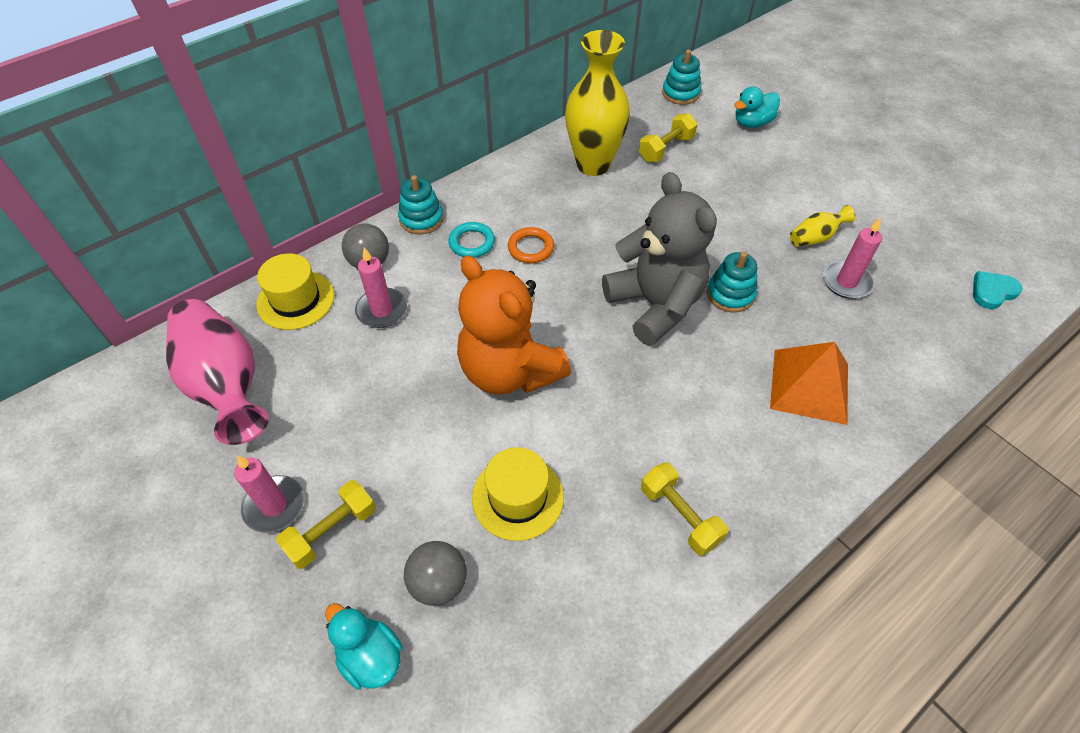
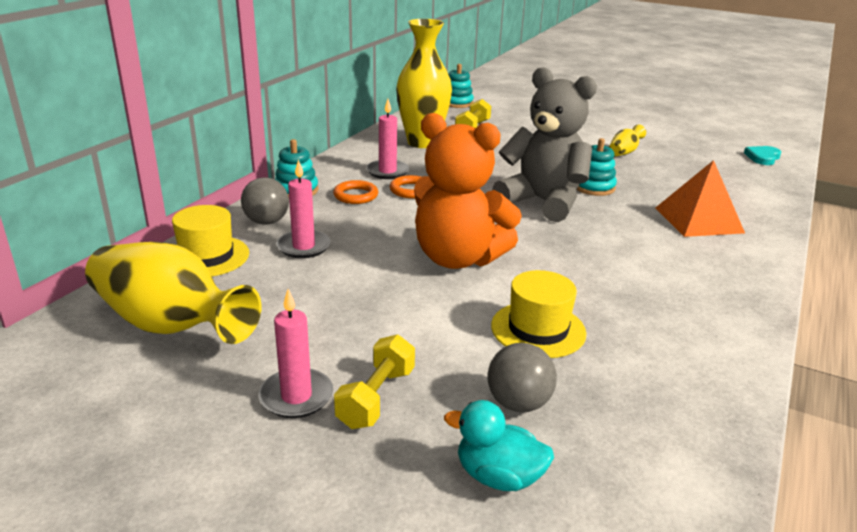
camera: 25 degrees left, 25 degrees down
(226, 384) = (170, 325): pink vase -> yellow vase
(472, 242) = (356, 195): turquoise ring -> orange ring
(680, 515) = (681, 307): yellow dumbbell -> none
(752, 123) = (523, 109): turquoise duck -> none
(846, 282) = (667, 168): pink candle -> pink candle (387, 171)

